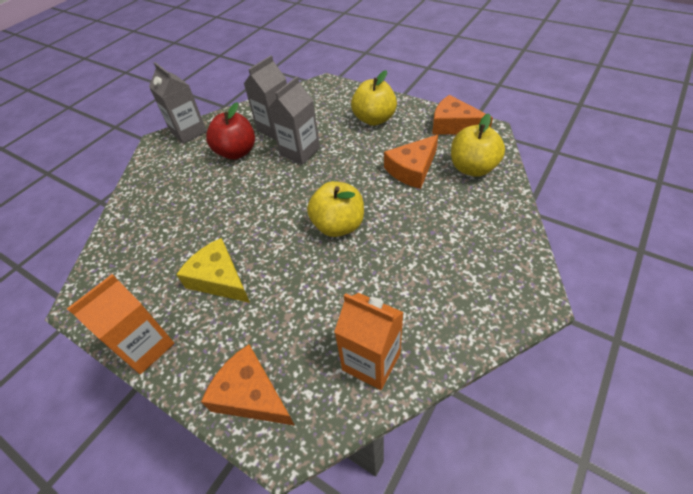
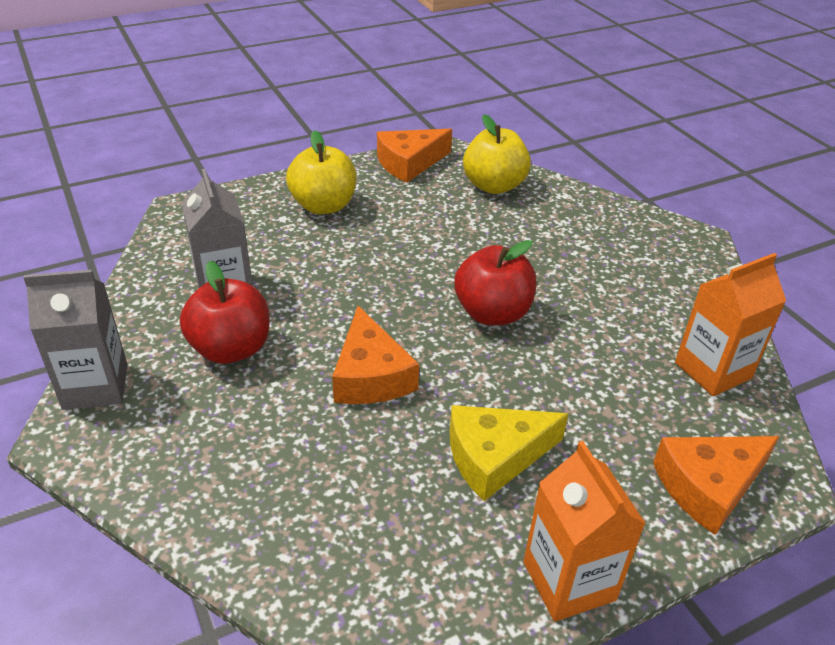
camera: 65 degrees left, 10 degrees down
(300, 152) = (310, 289): grey carton -> none
(338, 225) = (492, 313): yellow apple -> red apple
(412, 169) = (452, 221): orange cheese -> orange cheese (371, 375)

